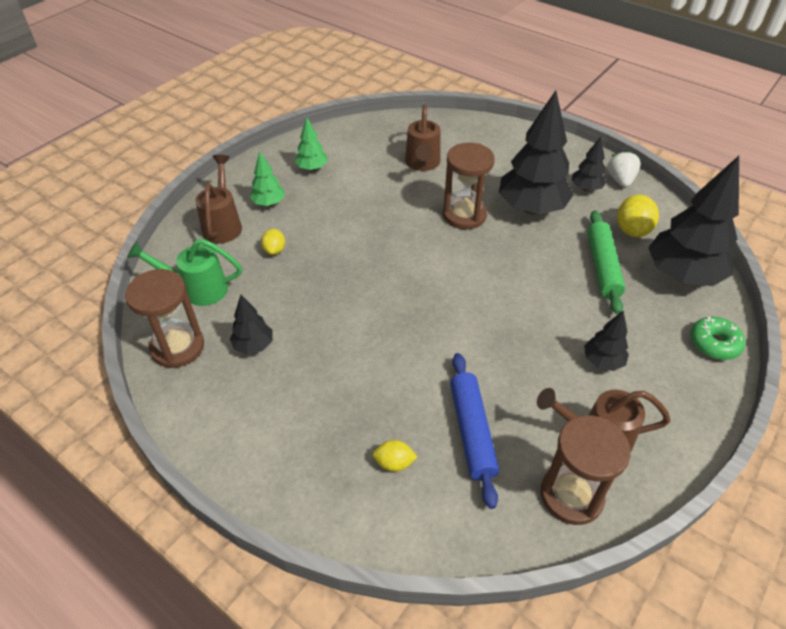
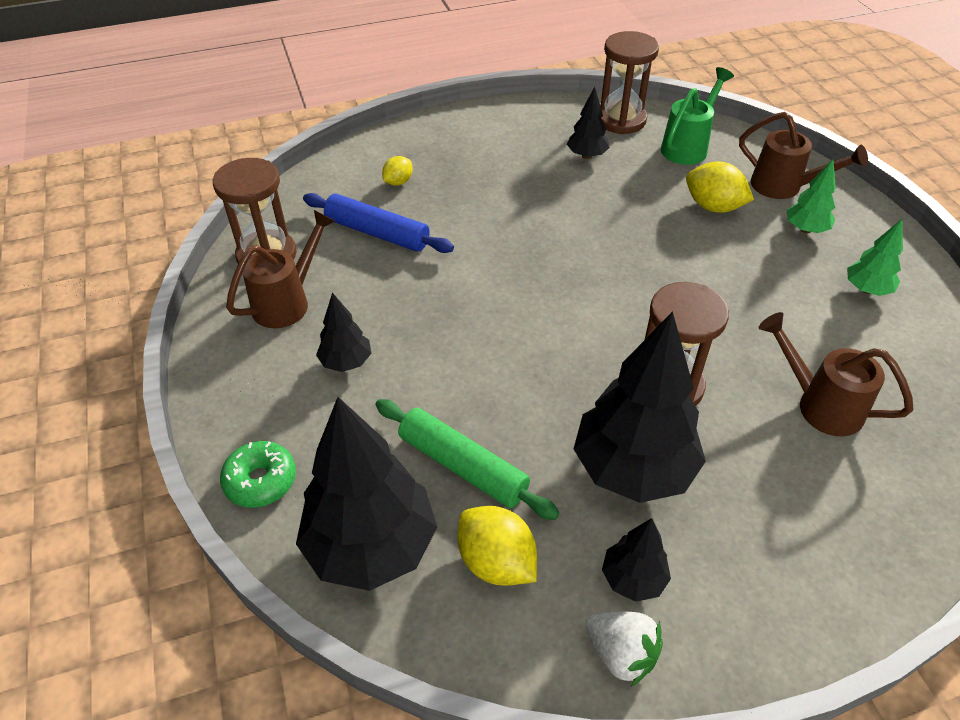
camera: 125 degrees right, 0 degrees up
(274, 250) = (713, 207): yellow lemon -> yellow lemon, size x1.69

